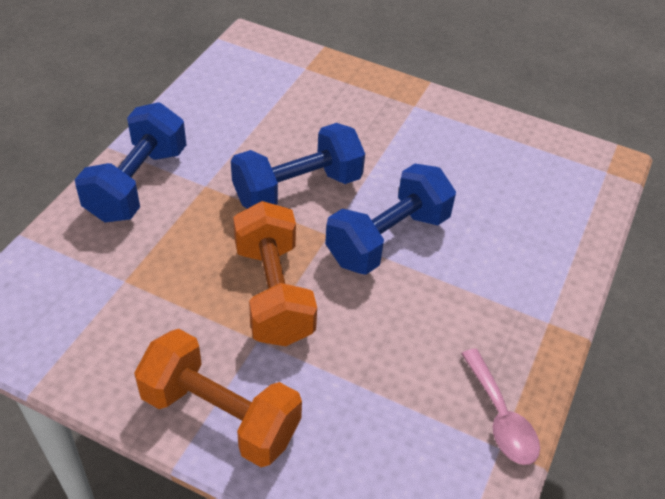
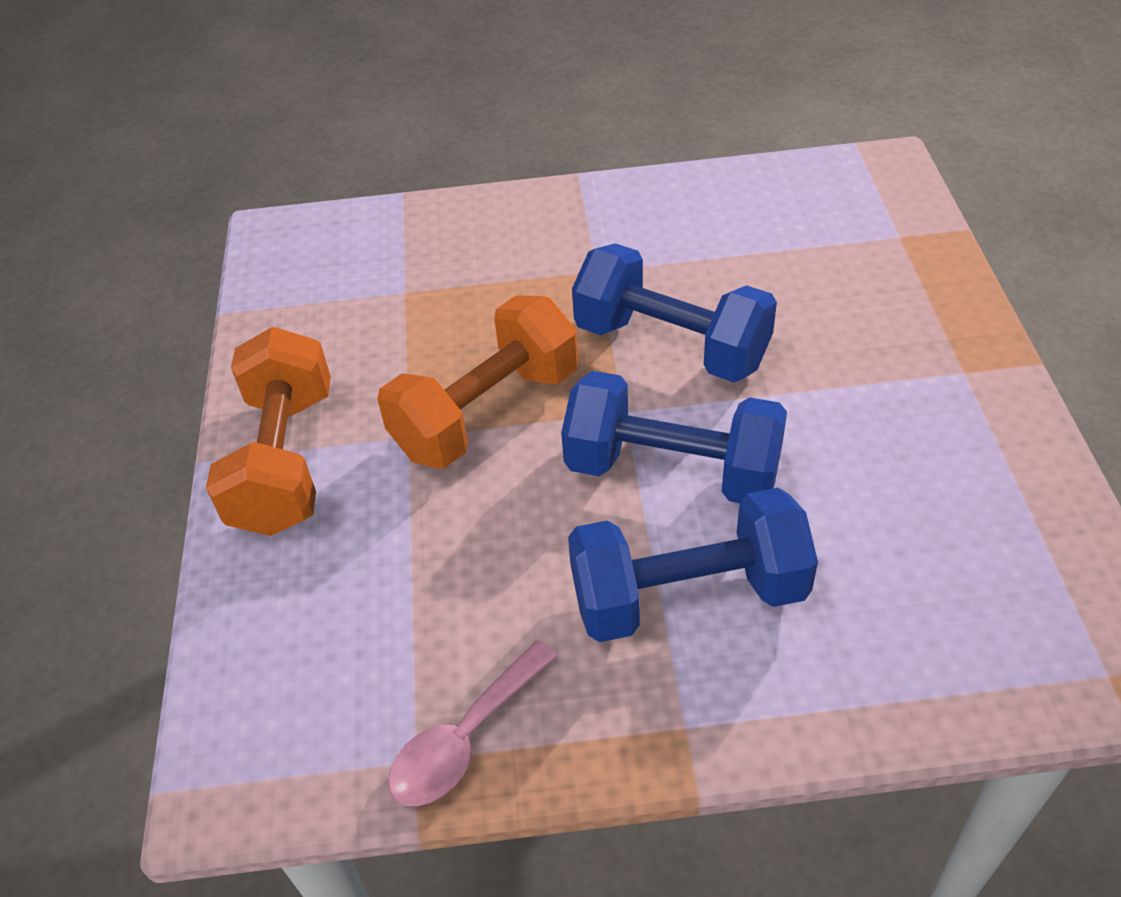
camera: 65 degrees right, 0 degrees up
(137, 184) = (546, 222): blue dumbbell -> blue dumbbell (688, 595)

